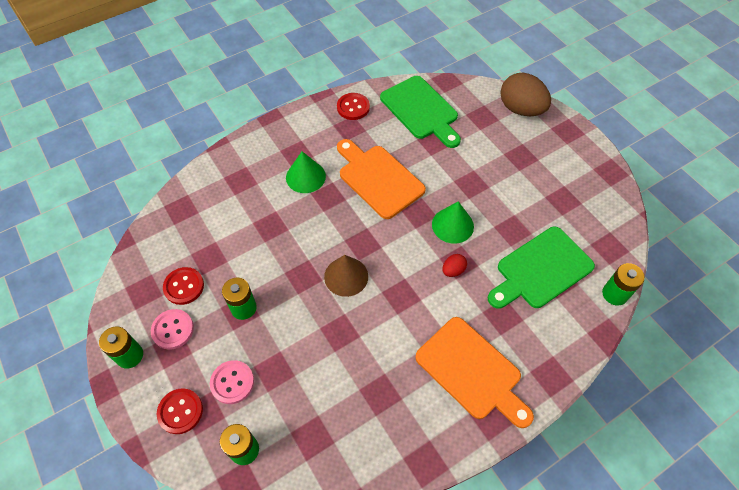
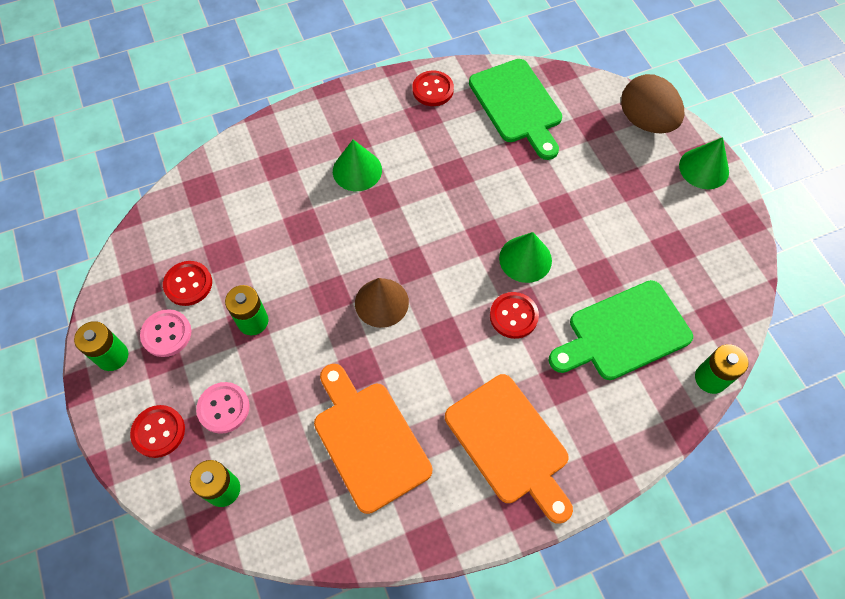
camera: 10 degrees right, 5 degrees up
(378, 179) = (445, 186): orange cutting board -> orange cutting board (368, 440)
(453, 270) = (513, 316): red egg -> red button
(572, 137) = (704, 168): none -> green cone

